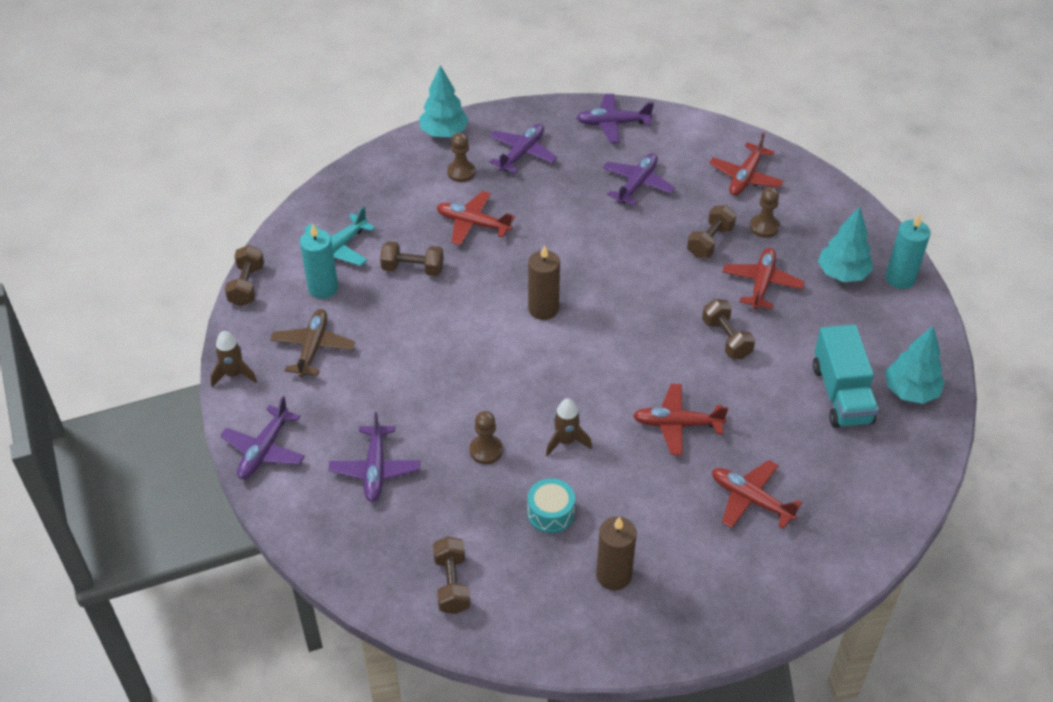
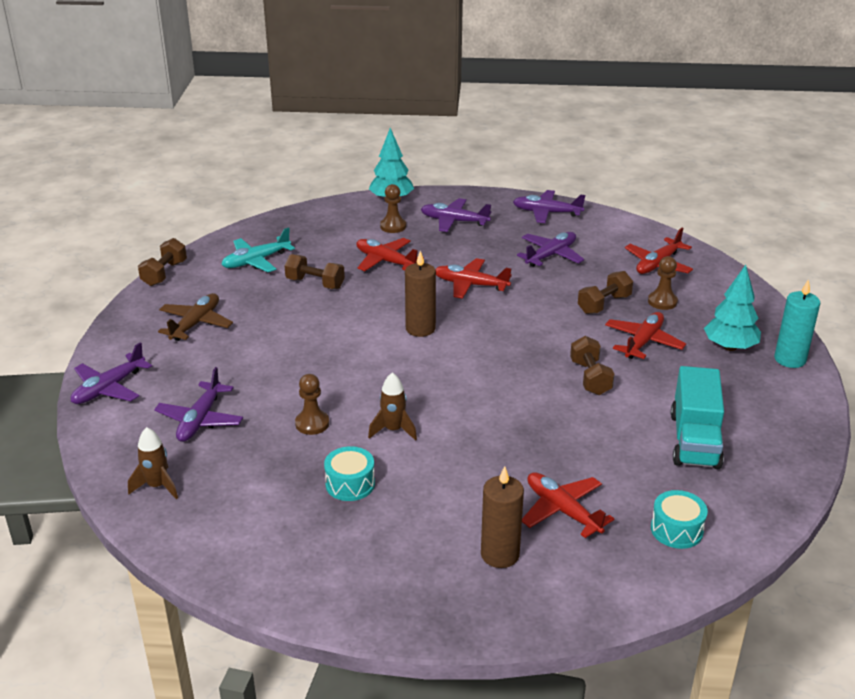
camera: 15 degrees right, 15 degrees down
(234, 374) = (116, 331): brown rocket -> brown rocket (157, 486)
(323, 288) = (229, 285): turquoise candle -> none
(452, 584) = (222, 523): brown dumbbell -> none
(522, 153) = (454, 221): purple plane -> purple plane turned 120 degrees counterclockwise
(613, 575) = (389, 548): brown candle -> brown candle (500, 554)
(677, 424) = (511, 435): red plane -> red plane (470, 285)
(854, 498) = (676, 530): none -> turquoise drum
(910, 391) = (771, 450): turquoise tree -> none

